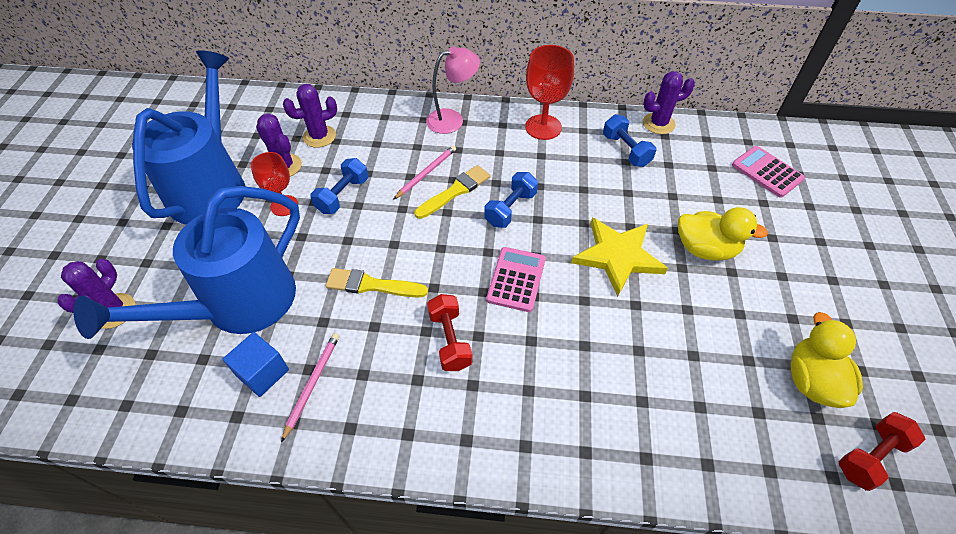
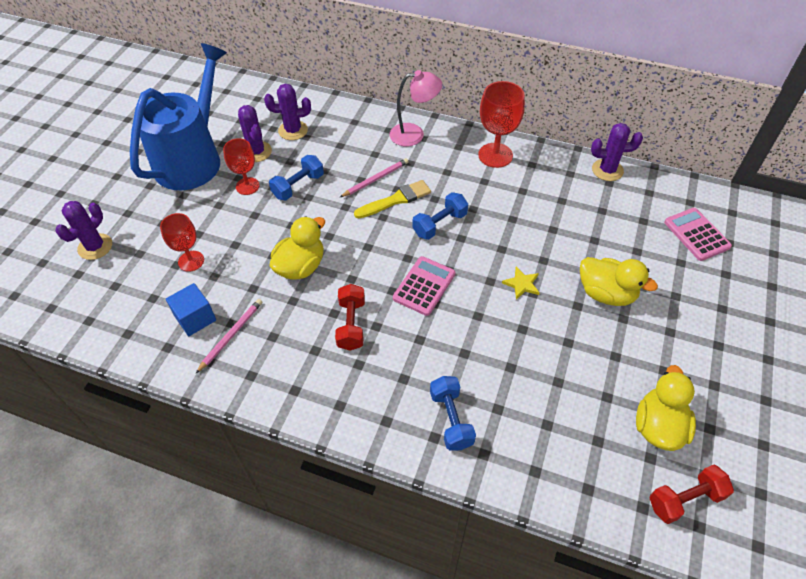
camera: 15 degrees right, 0 degrees up
(239, 304) = (191, 261): blue watering can -> red goblet
(372, 285) = (301, 266): yellow brush -> yellow duck
(617, 256) = (522, 284): yellow star -> yellow star, size x0.46
(626, 150) = (565, 190): blue dumbbell -> blue dumbbell (451, 419)

